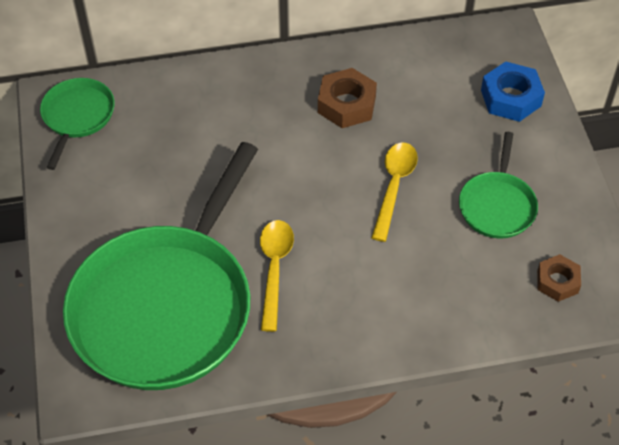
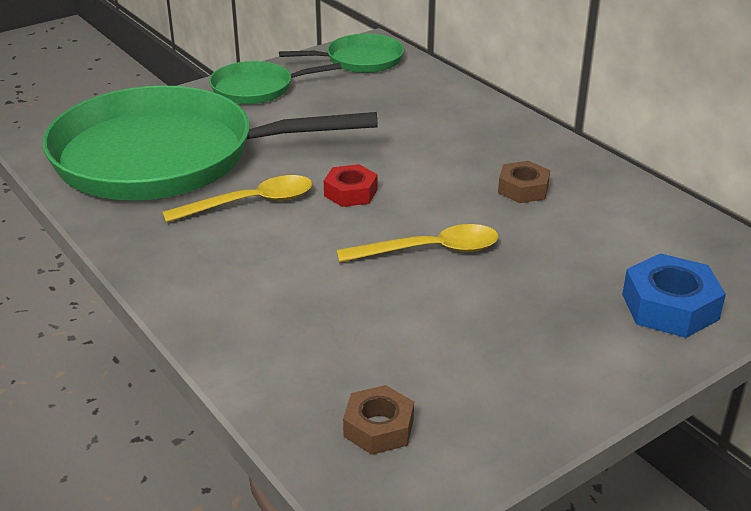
camera: 65 degrees right, 20 degrees down
(295, 203) = (350, 192): none -> red nut
(346, 104) = (523, 189): brown nut -> brown nut, size x0.66
(497, 205) = (469, 339): green pan -> green pan (256, 89)

